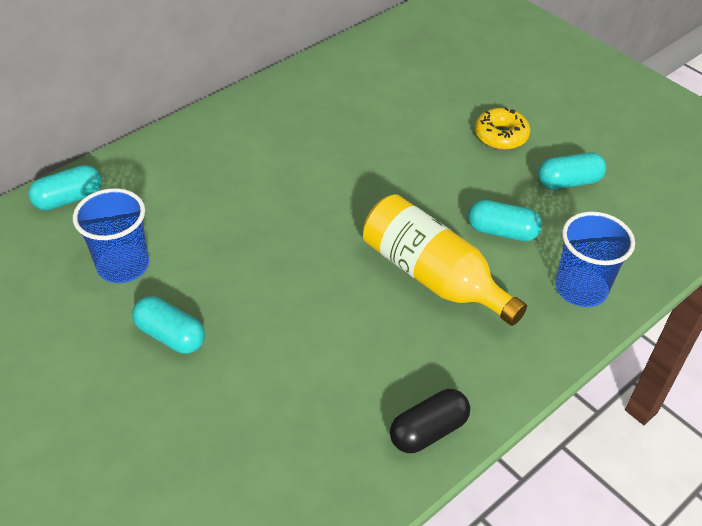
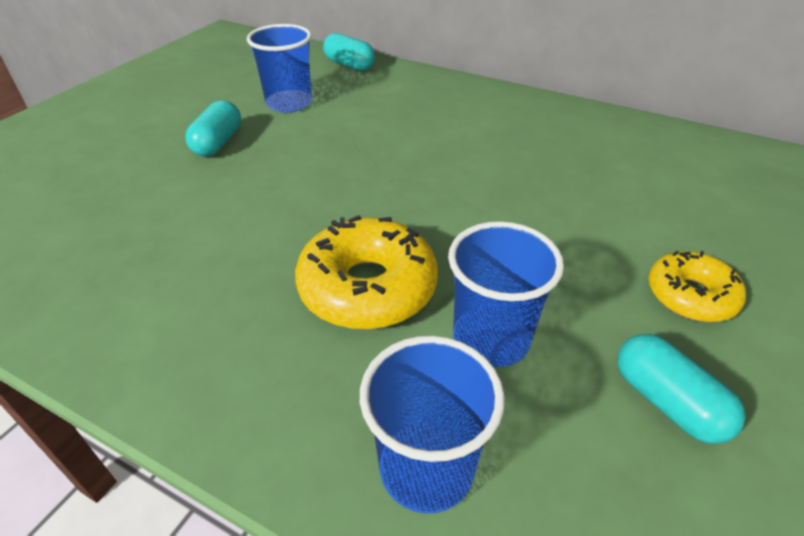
camera: 70 degrees right, 5 degrees down
(428, 431) = (114, 339): black capsule -> none
(433, 276) = (368, 287): yellow bottle -> yellow donut
(502, 232) = (491, 339): turquoise capsule -> blue cup

